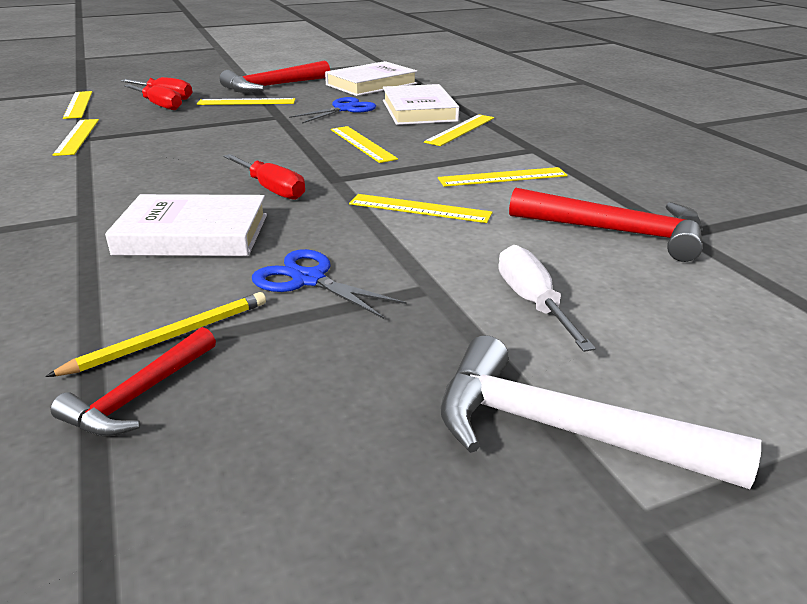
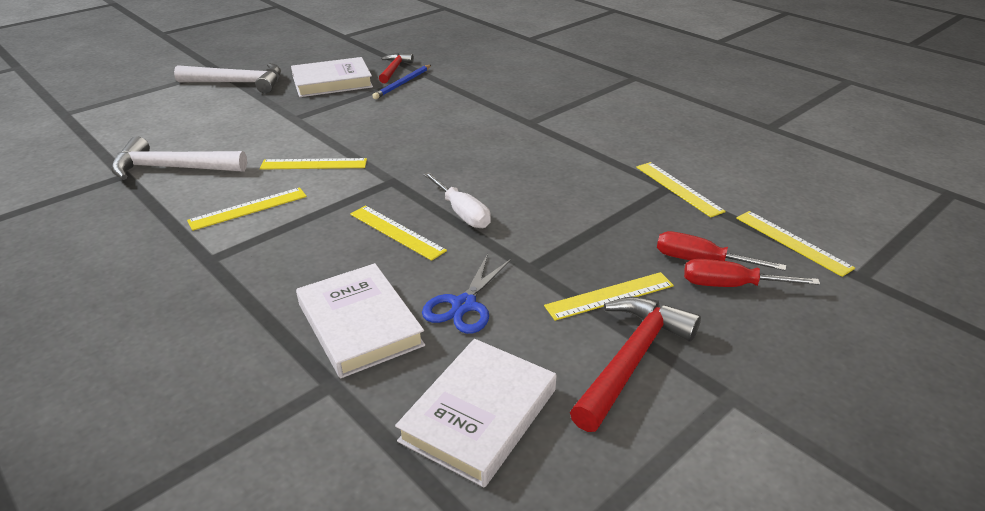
camera: 160 degrees right, 5 degrees up
(171, 337) = (403, 83): yellow pencil -> blue pencil
(193, 234) = (448, 123): white book -> white book (332, 82)
(271, 189) = (434, 162): red screwdriver -> none
(308, 280) = (360, 111): blue scissors -> none
(460, 130) = (294, 283): yellow ruler -> none
(533, 303) = (241, 119): white screwdriver -> white screwdriver (462, 212)
(617, 232) = (172, 168): red hammer -> white hammer

